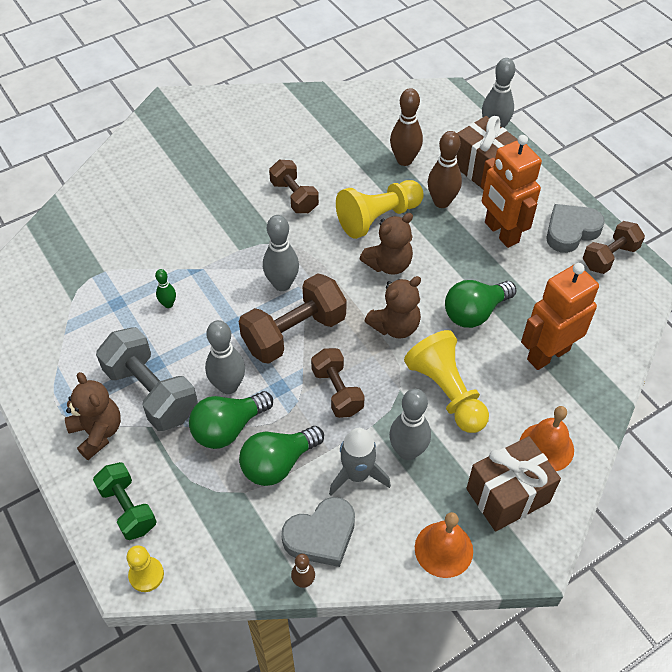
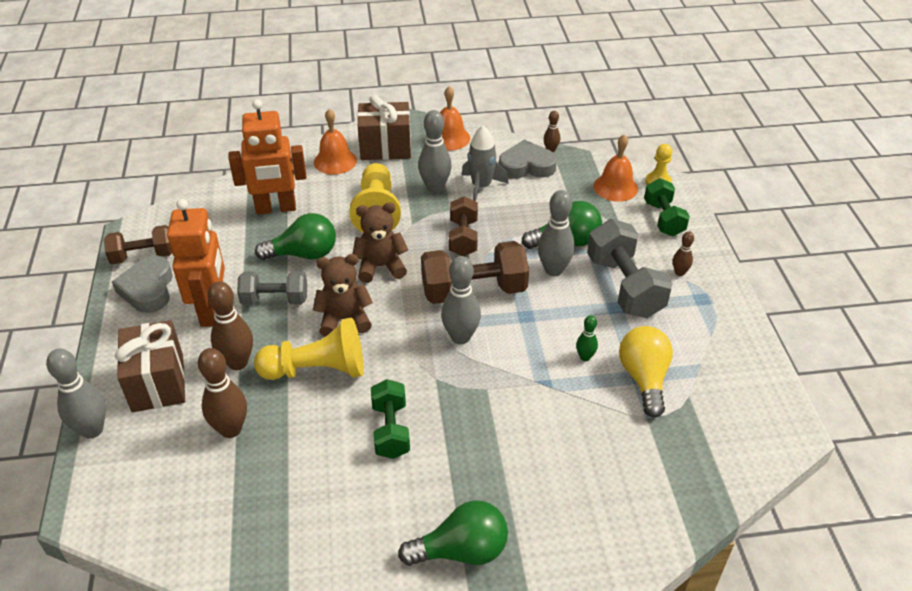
camera: 155 degrees left, 10 degrees down
(97, 432) = (679, 272): brown teddy bear -> brown bowling pin
(112, 302) = (644, 379): none -> yellow light bulb
(198, 541) = (615, 187): none -> orange bell
(278, 464) = (537, 209): green light bulb -> green light bulb (461, 550)
(294, 197) = (391, 430): brown dumbbell -> green dumbbell
(460, 260) = (275, 300): none -> grey dumbbell
(571, 231) = (148, 289): grey heart -> grey heart turned 90 degrees clockwise

